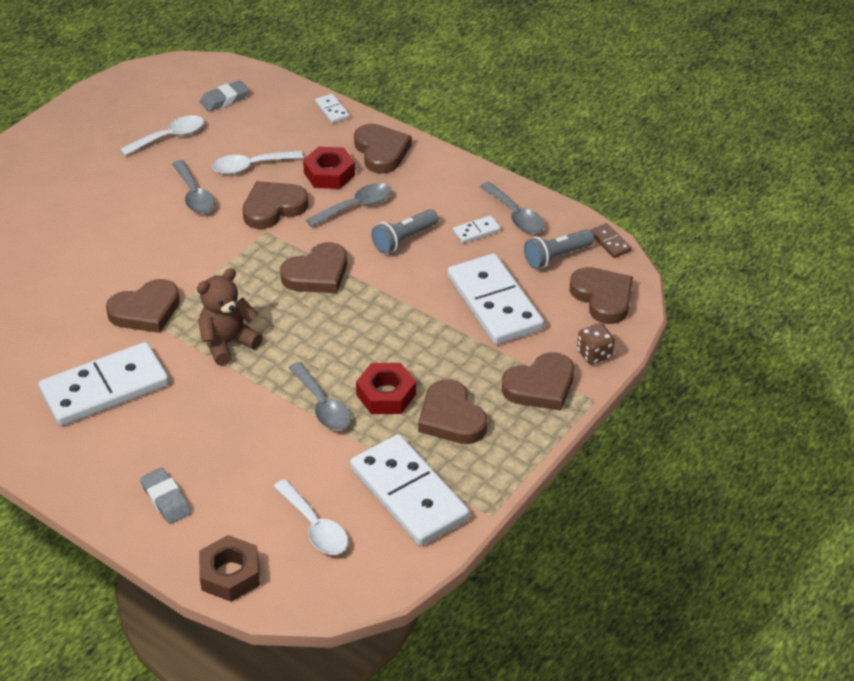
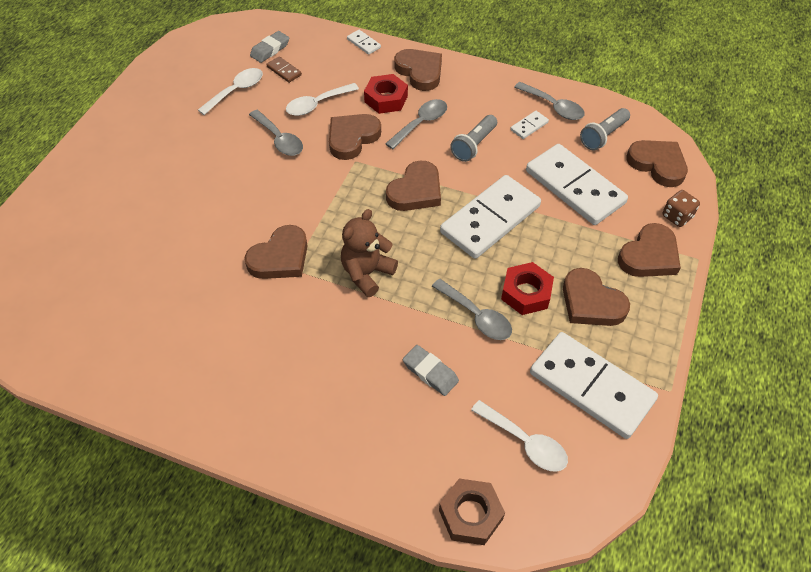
camera: 15 degrees left, 10 degrees up
(105, 388) = (273, 344): white domino -> white domino (490, 219)
(166, 499) = (377, 448): grey eraser -> grey eraser (430, 372)
(610, 242) = (638, 115): brown domino -> brown domino (284, 71)

